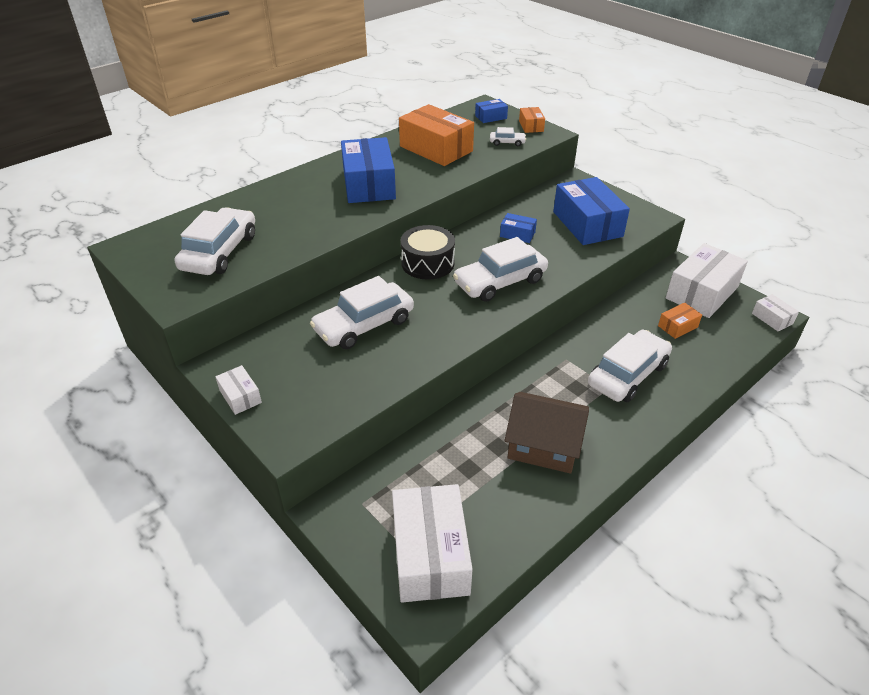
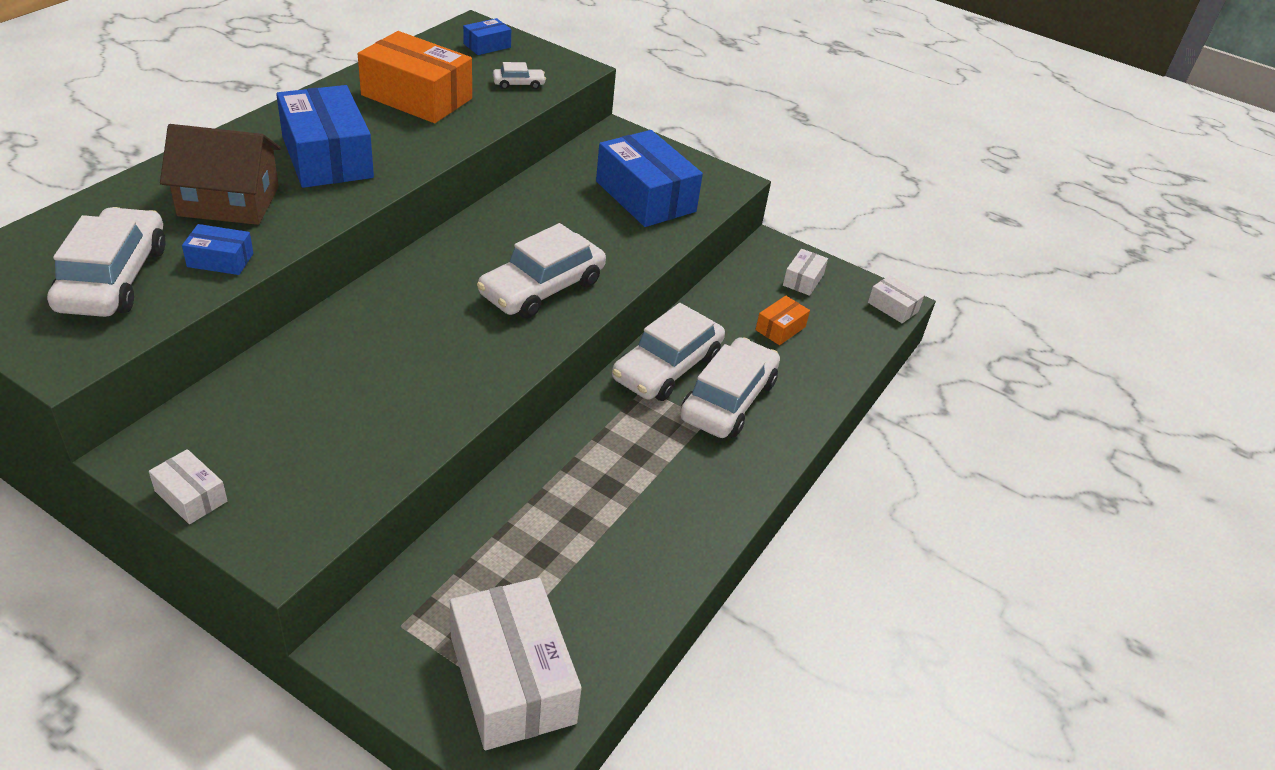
camera: 20 degrees left, 0 degrees up
(364, 325) = (358, 369): white car -> white car (667, 367)
(427, 263) = (433, 269): black drum -> none
(517, 234) = (553, 217): blue box -> blue box (220, 260)
(531, 126) = (547, 58): orange box -> none
(544, 445) = (636, 509): brown house -> brown house (229, 201)
(702, 293) = (803, 280): white box -> white box, size x0.47

